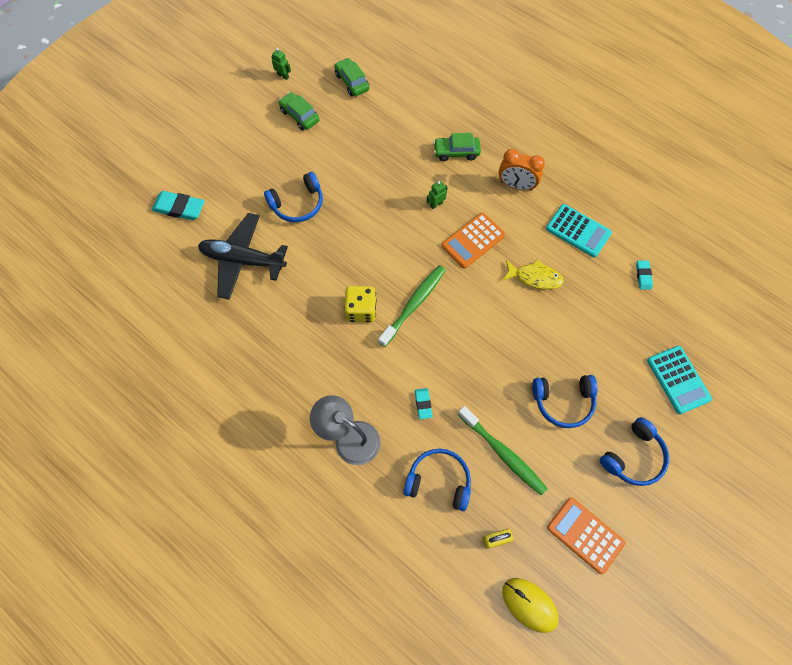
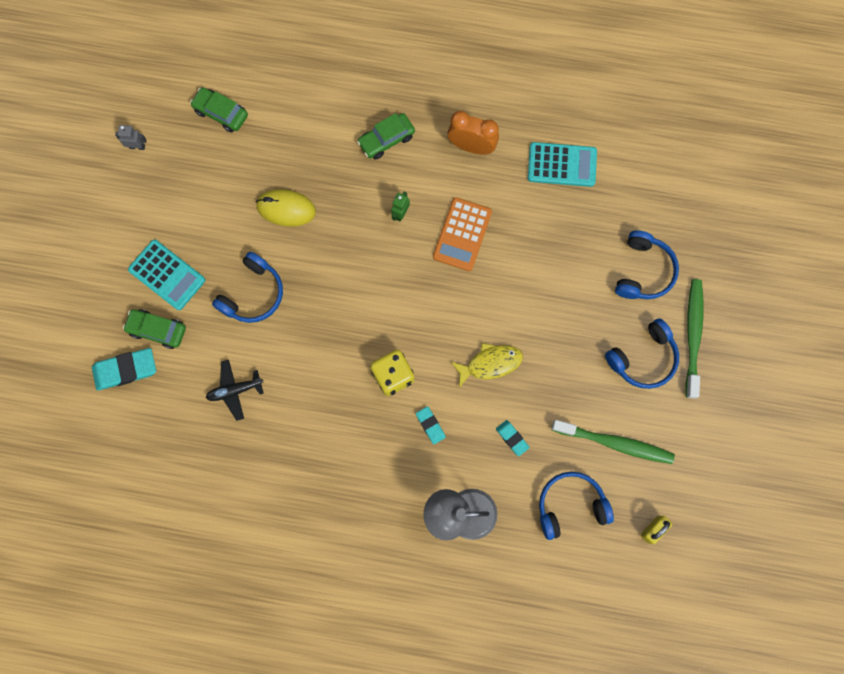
camera: 30 degrees left, 10 degrees up
(243, 260) = (235, 390): black plane -> black plane, size x0.53
(283, 76) = (137, 146): green robot -> grey robot
(299, 115) = (188, 187): green car -> green car (157, 330)
(414, 304) = (442, 339): green toothbrush -> green toothbrush (692, 335)
(516, 186) = (471, 146): orange clock -> orange clock turned 150 degrees counterclockwise
(529, 604) = (714, 570): yellow mouse -> yellow mouse (286, 209)
(535, 277) = (546, 241): yellow fish -> yellow fish (490, 363)
(585, 535) = (729, 477): orange calculator -> none
(633, 457) = (735, 376): blue headphones -> blue headphones (643, 271)
(643, 276) = (651, 180): turquoise eraser -> turquoise eraser (430, 425)
(678, 380) = (737, 274): turquoise calculator -> turquoise calculator (167, 275)

